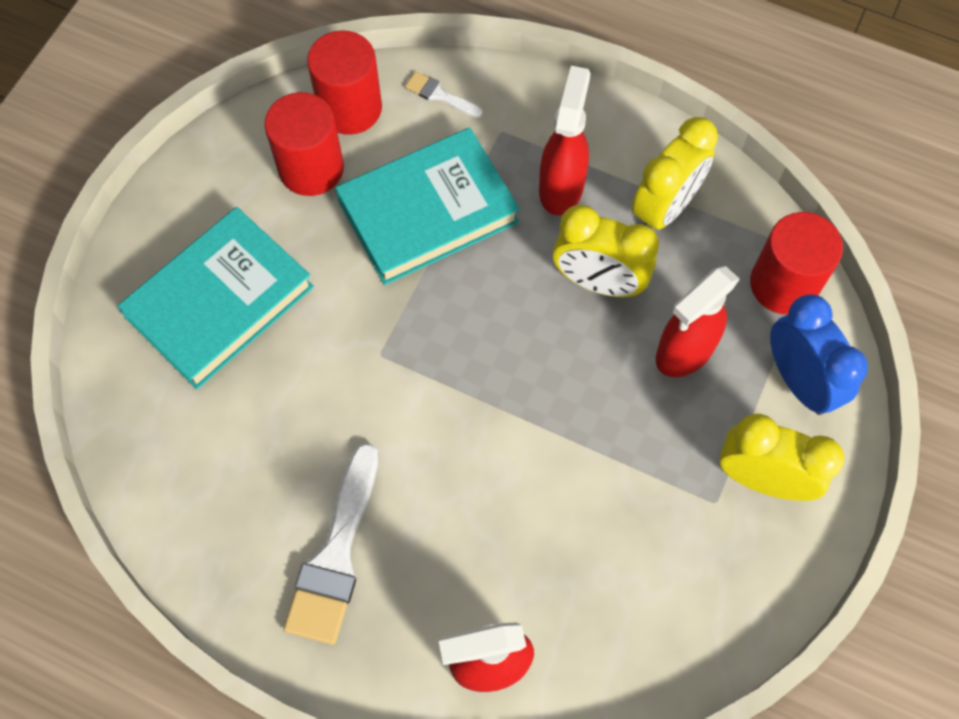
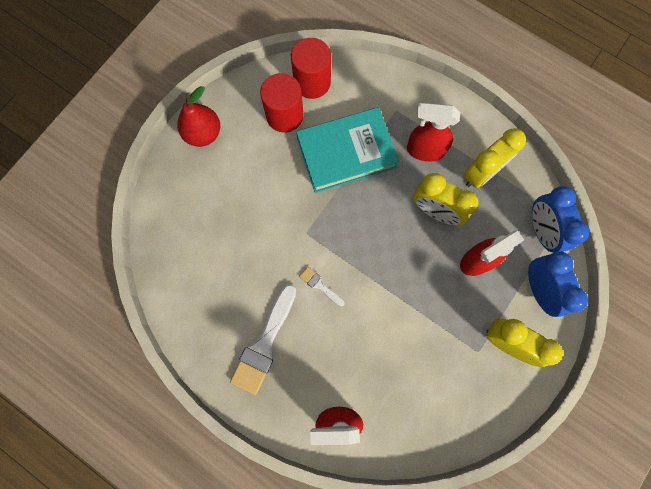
camera: 10 degrees right, 10 degrees up
(172, 219) = (203, 133): none -> red pear
(220, 302) = (222, 187): turquoise book -> none
(440, 95) = (364, 82): white brush -> white brush (320, 285)
(561, 187) = (424, 150): red spray bottle -> red spray bottle turned 105 degrees counterclockwise
(783, 284) = (541, 230): red cylinder -> blue clock

